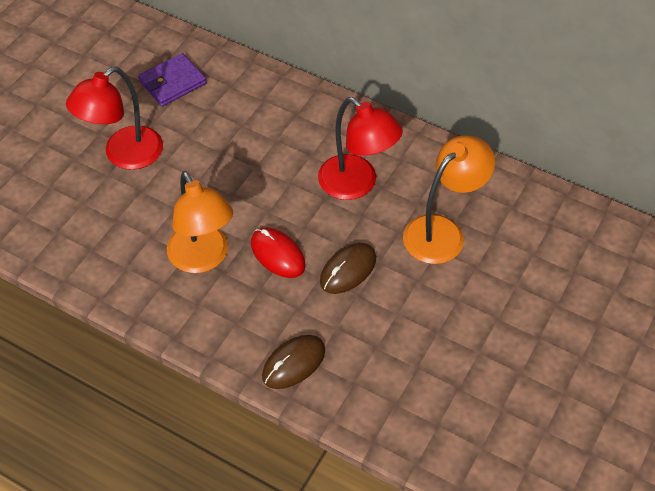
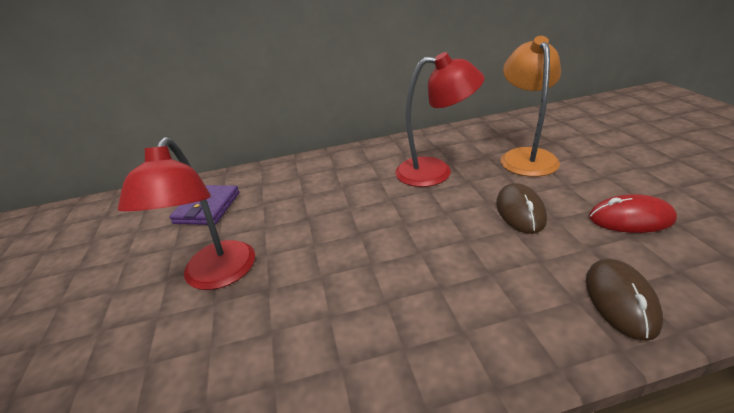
camera: 40 degrees left, 20 degrees down
(203, 259) = (406, 292): orange lamp -> none
(277, 254) = (458, 240): red mouse -> red mouse (631, 218)

